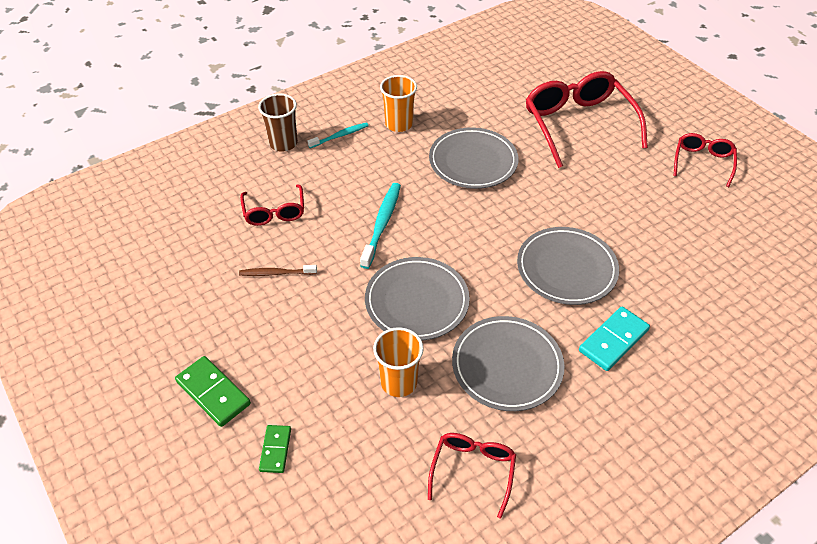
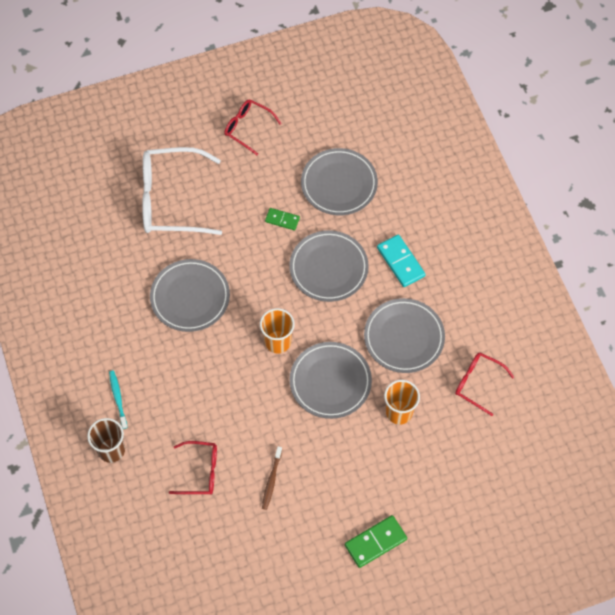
camera: 75 degrees left, 15 degrees up
(275, 450) = (433, 505): green domino -> green domino (282, 220)
(382, 224) = (241, 388): turquoise toothbrush -> none
(399, 124) = (119, 344): orange cup -> orange cup (278, 342)
(578, 125) = (172, 199): red glasses -> white glasses
(684, 255) = (339, 184): none -> grey plate

